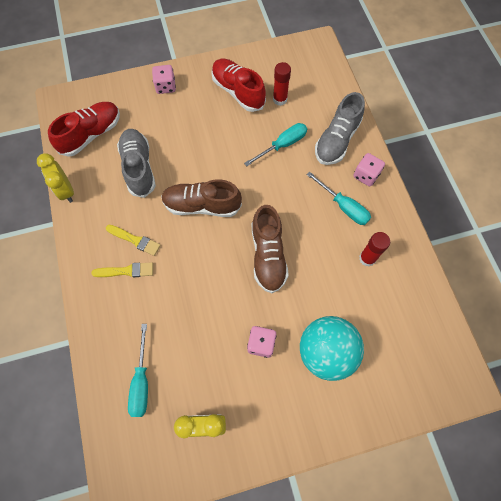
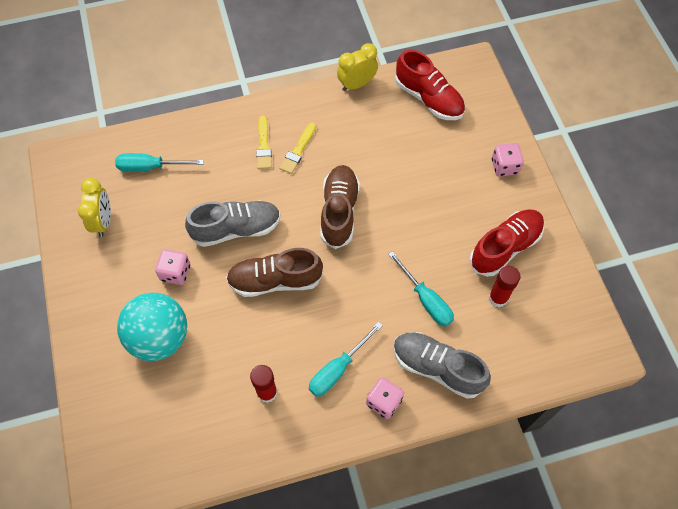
camera: 90 degrees right, 5 degrees down
(139, 168) = (387, 147): grey shoe -> grey shoe (236, 229)

